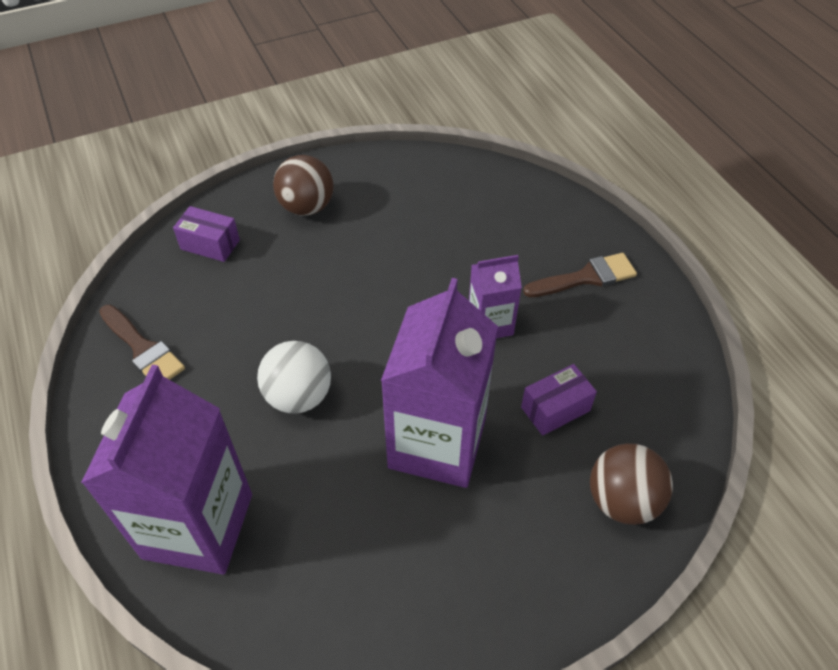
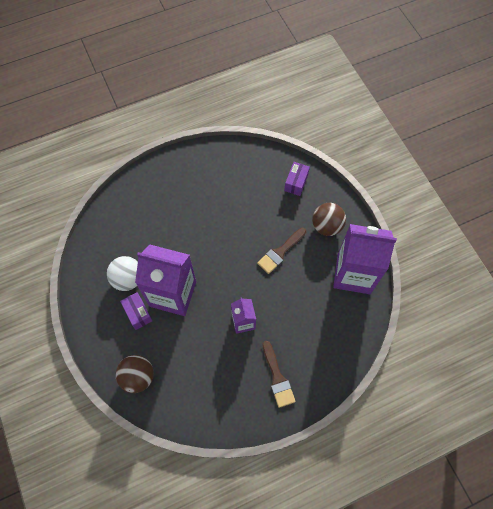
camera: 90 degrees right, 15 degrees up
(143, 349) = (229, 165): brown brush -> brown brush (280, 252)
(198, 526) = (140, 200): purple carton -> purple carton (353, 274)
(299, 396) = (201, 233): white ball -> white ball (128, 279)
(555, 409) = (189, 351): purple box -> purple box (138, 313)

